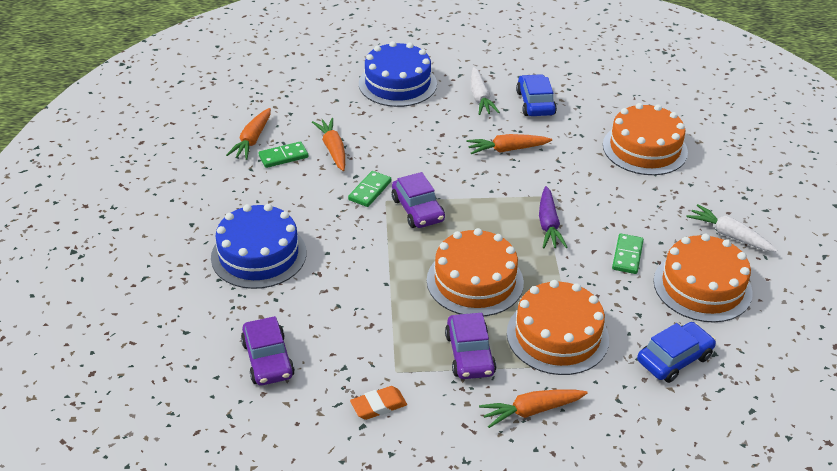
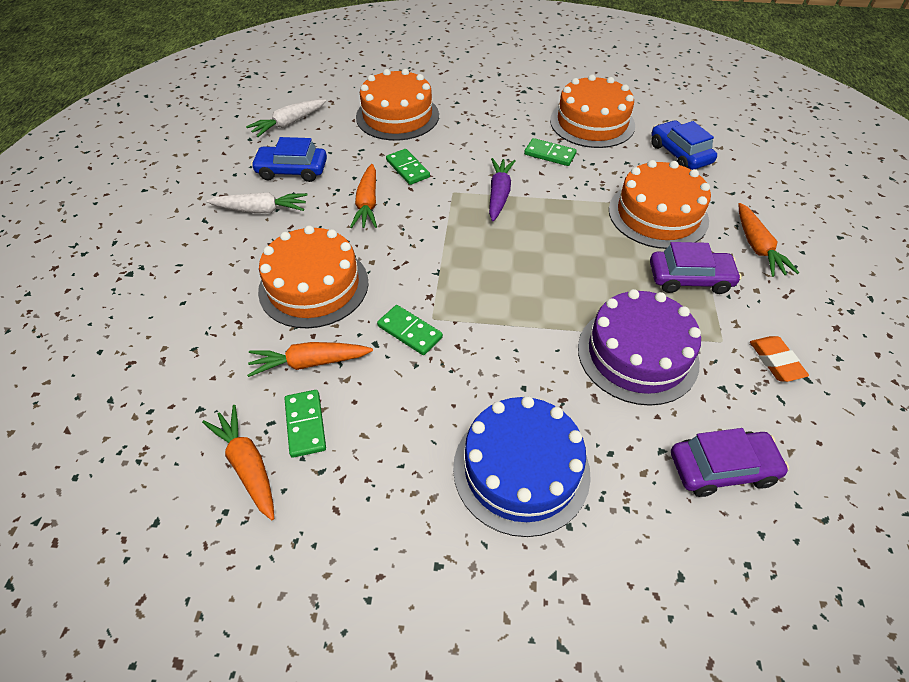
camera: 80 degrees left, 10 degrees up
(252, 140) = (248, 465): orange carrot -> orange carrot turned 150 degrees counterclockwise
(370, 316) = (637, 354): none -> purple cake
(397, 83) = (191, 279): blue cake -> none
(418, 210) = (456, 290): purple car -> none
(475, 281) = (581, 259): orange cake -> orange cake (313, 286)
(548, 224) = (499, 194): purple carrot -> purple carrot turned 90 degrees counterclockwise
(564, 165) = (408, 169): none -> green domino
(729, 235) = (528, 97): white carrot -> white carrot (289, 123)

